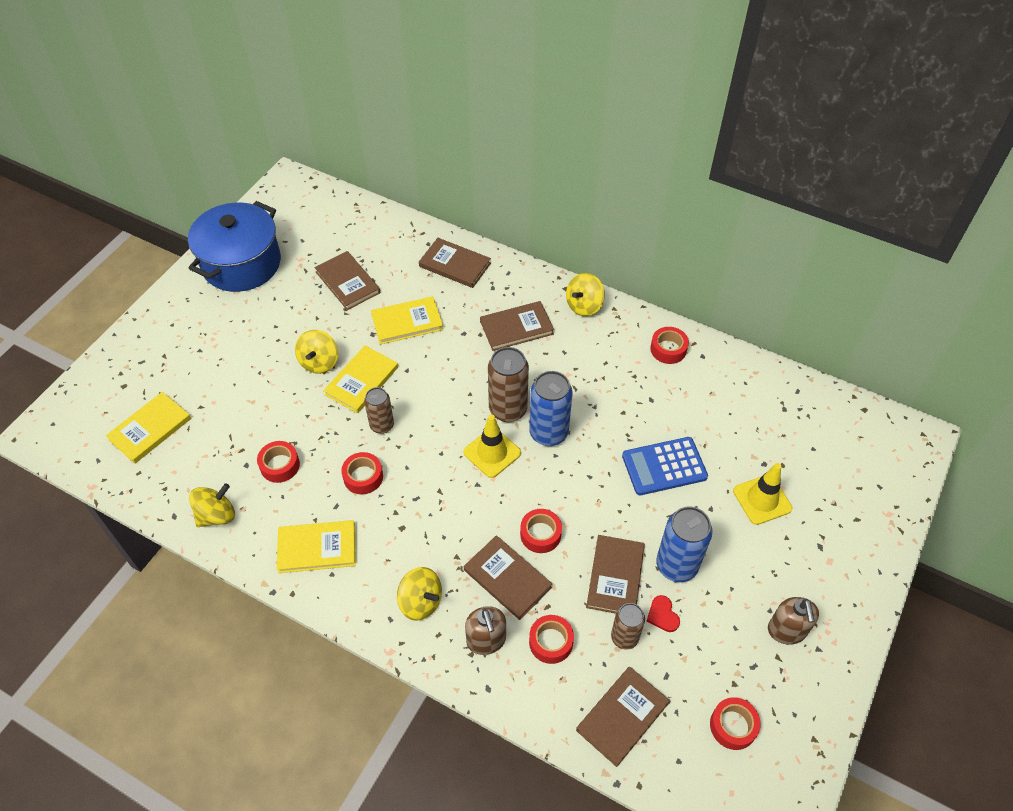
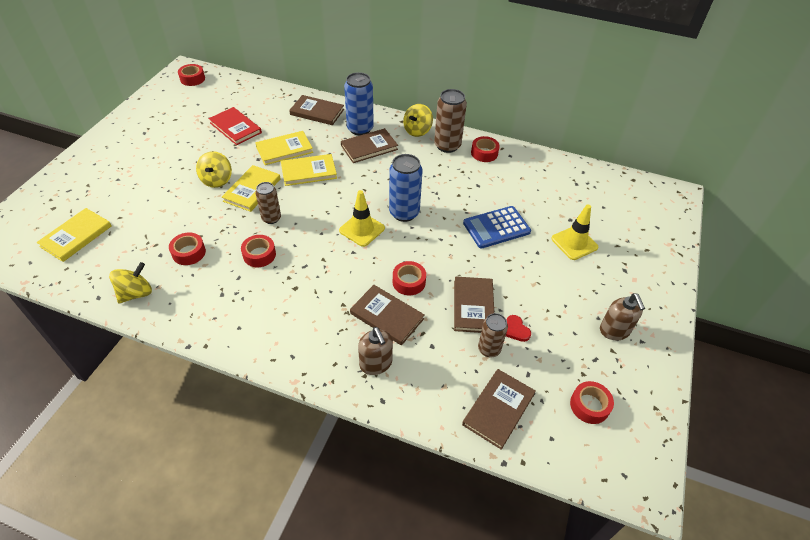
camera: 10 degrees left, 5 degrees down
(241, 264) = (150, 121): blue pot -> none
(317, 548) = (224, 309): yellow book -> yellow book (309, 172)
(347, 282) = (235, 128): brown book -> red book
(420, 602) = (317, 340): yellow spinning top -> none
(508, 409) = (370, 200): brown can -> brown can (447, 145)
(551, 642) = (429, 359): red tape -> red tape (192, 79)
(676, 565) = (519, 293): blue can -> blue can (360, 129)

